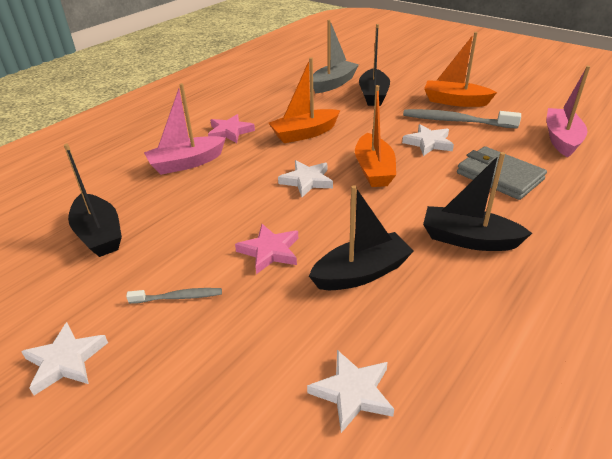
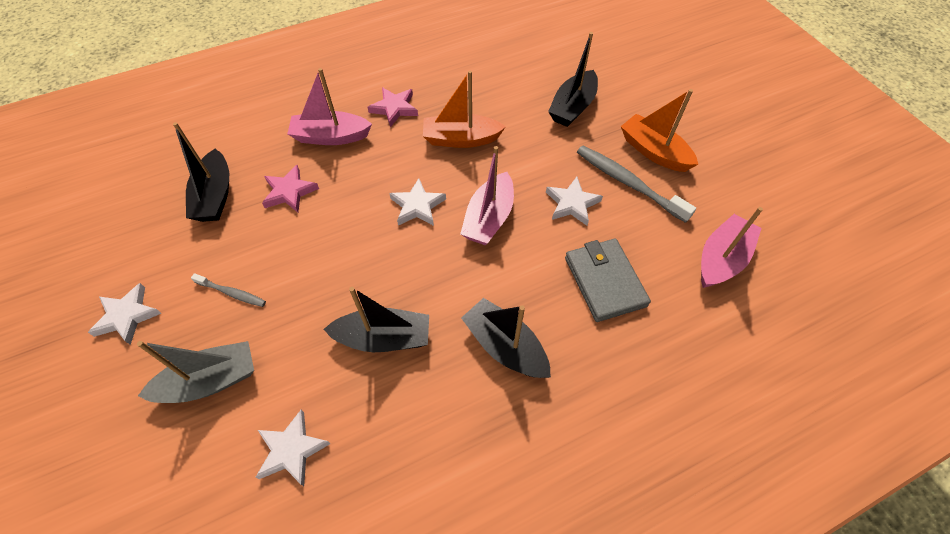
camera: 25 degrees right, 20 degrees up
(270, 251) = (329, 277): pink star -> pink star (289, 192)
(333, 83) = (544, 72): grey boat -> grey boat (211, 381)
(374, 170) = (489, 218): orange boat -> pink boat

